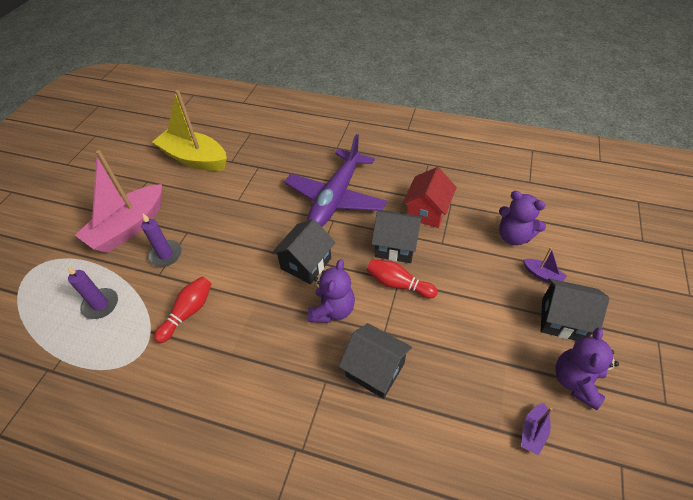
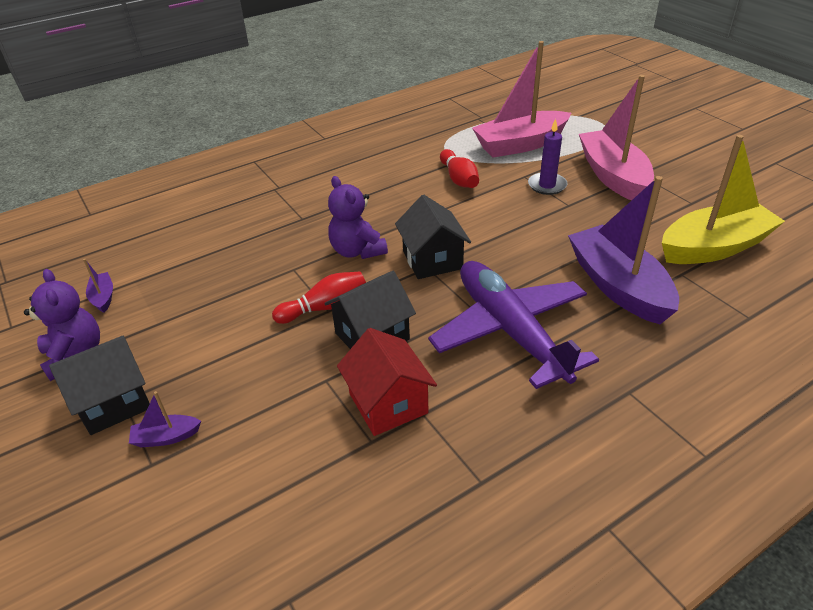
camera: 130 degrees right, 10 degrees down
(101, 305) = (520, 145): purple candle -> pink boat
(262, 177) = (618, 286): none -> purple boat
(375, 369) = (272, 246): black house -> none
(513, 236) = (241, 463): purple teddy bear -> none

